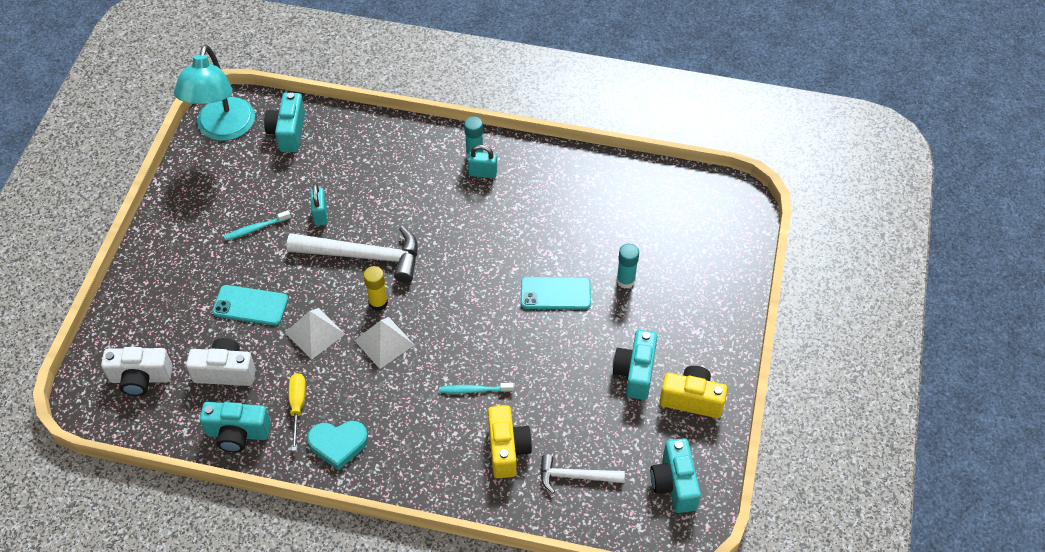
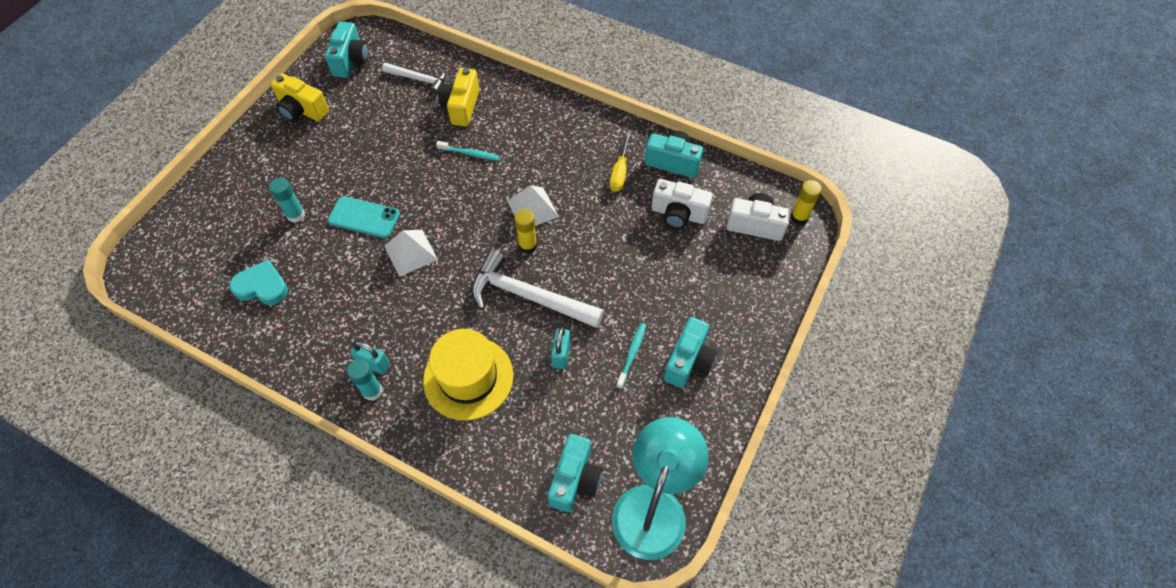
camera: 165 degrees left, 5 degrees up
(91, 398) = (799, 217): none -> yellow glue stick
(250, 305) = (648, 270): turquoise phone -> none
(256, 228) = (632, 354): turquoise toothbrush -> turquoise toothbrush turned 60 degrees counterclockwise
(315, 333) = (592, 230): white pyramid -> white pyramid (410, 252)
(338, 444) = (592, 137): turquoise heart -> turquoise heart (262, 286)
(397, 180) = (468, 378): none -> yellow hat
(635, 372) = (333, 138): turquoise camera -> turquoise camera (689, 361)

